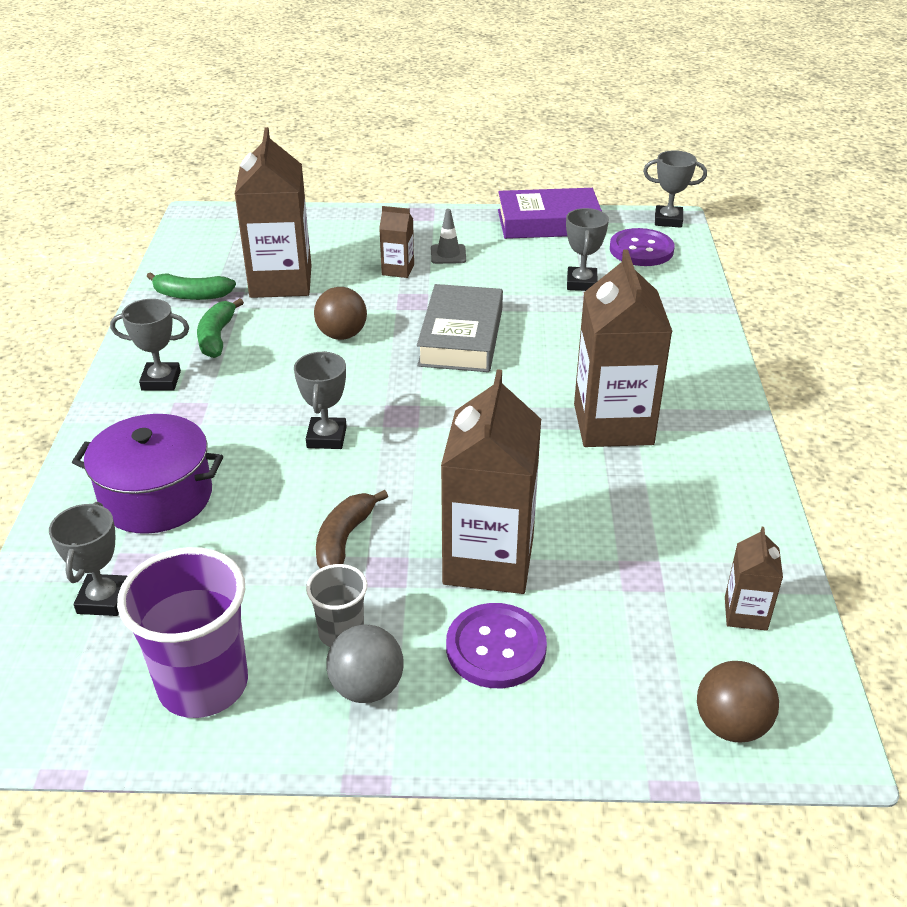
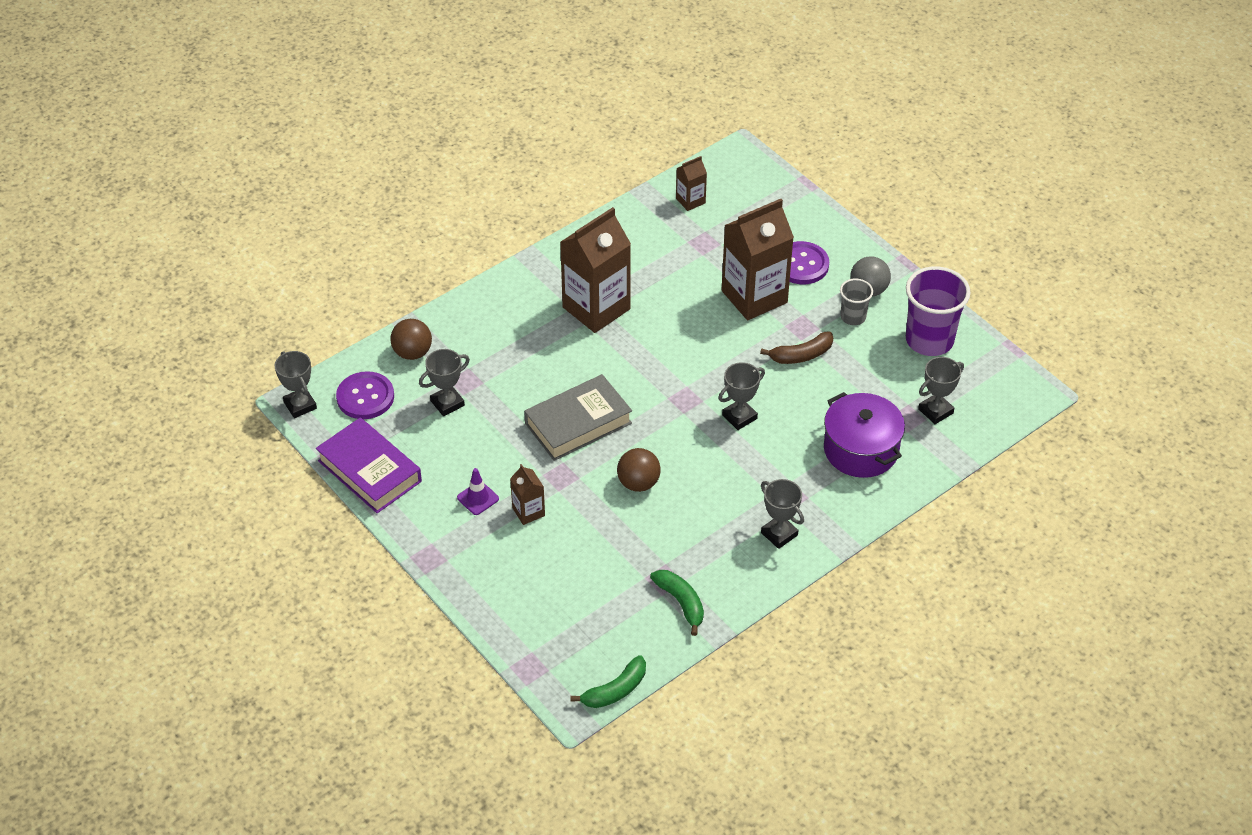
camera: 130 degrees left, 10 degrees up
(217, 337) = (709, 545): green banana -> green banana (615, 690)
(281, 282) = (611, 566): brown carton -> none
(448, 254) = (478, 498): grey traffic cone -> purple traffic cone
(731, 725) = (759, 180): brown ball -> brown ball (412, 352)

